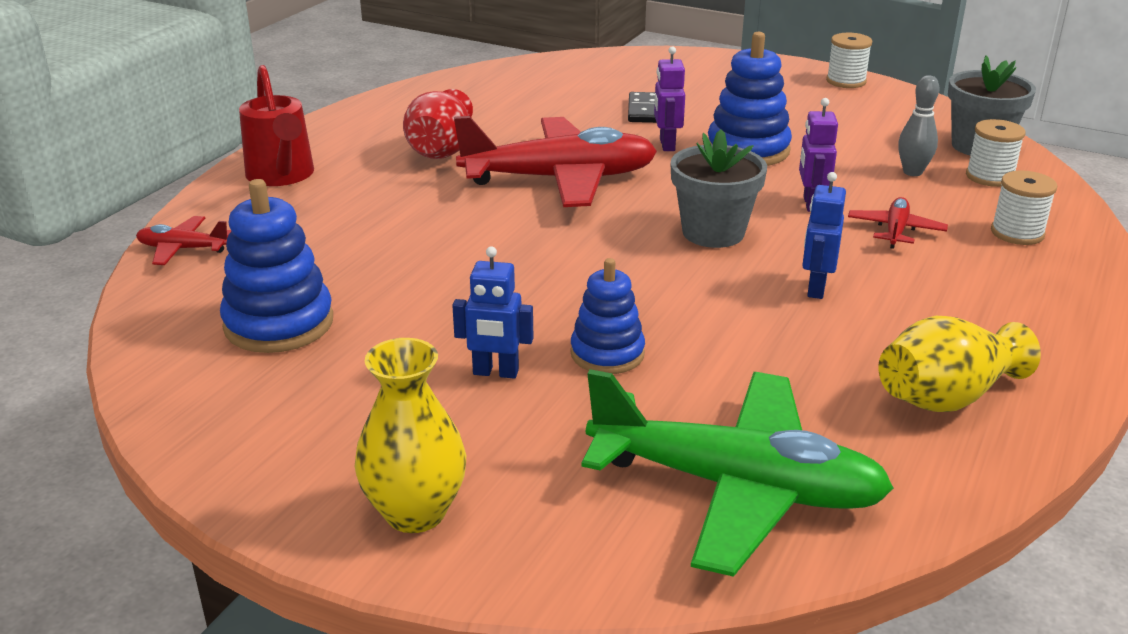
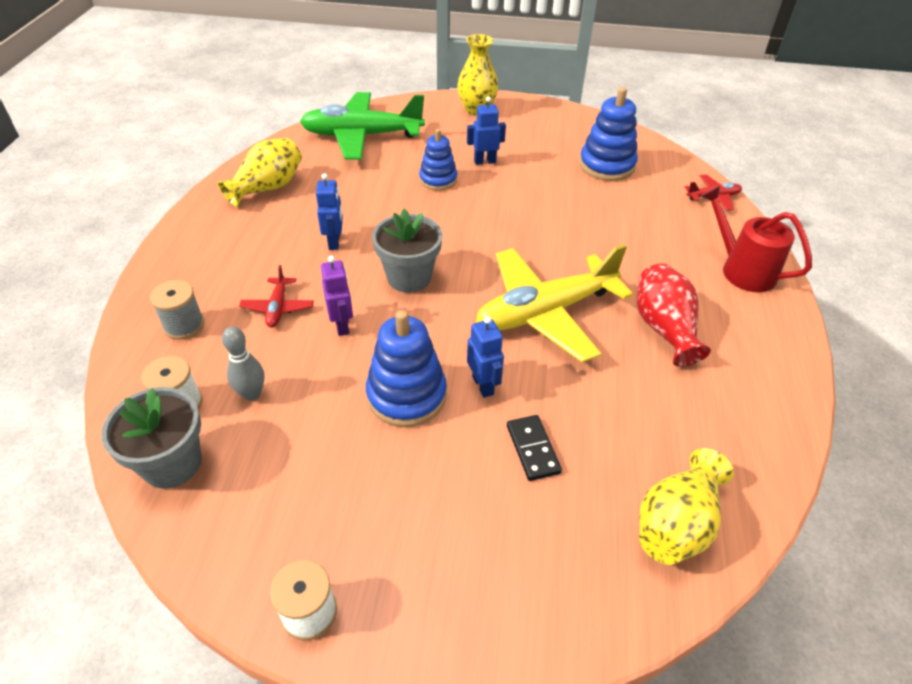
camera: 160 degrees right, 15 degrees up
(560, 73) = (676, 524): none -> yellow vase
(560, 179) = (545, 312): red plane -> yellow plane
(666, 145) = (483, 385): purple robot -> blue robot
(1017, 233) = (184, 325): white spool -> grey spool

